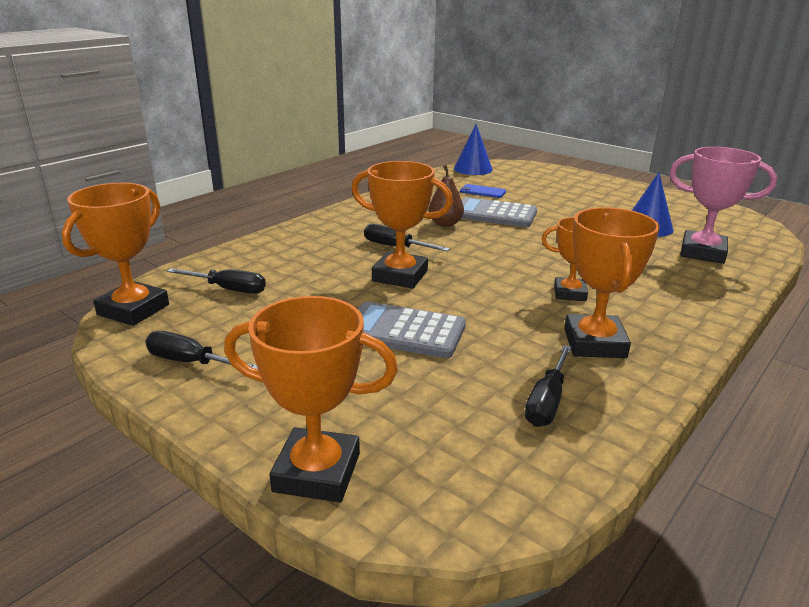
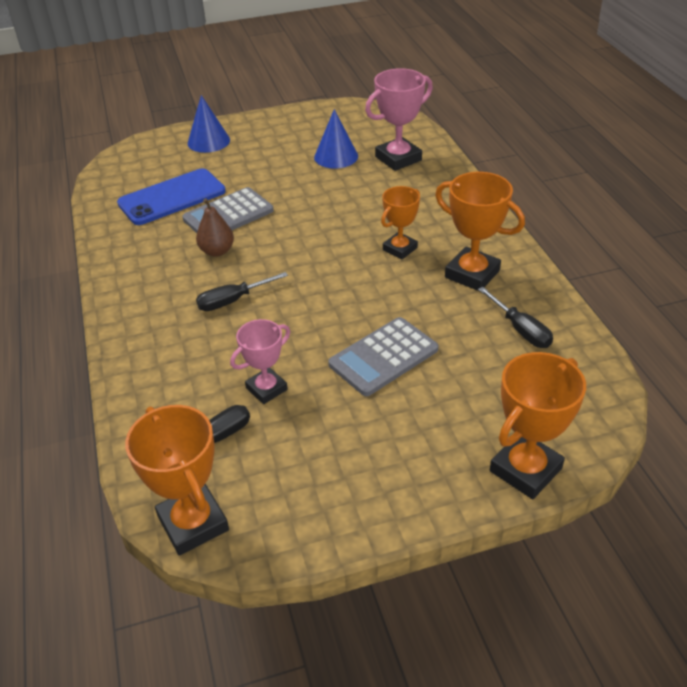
camera: 55 degrees left, 15 degrees up
(190, 362) = (330, 503): black screwdriver -> none
(306, 291) = (266, 389): none -> pink trophy
(400, 276) = (291, 321): orange trophy -> none
(473, 169) = (110, 176): blue cone -> blue cone (208, 141)
(482, 191) = (172, 197): blue phone -> blue phone, size x2.12

